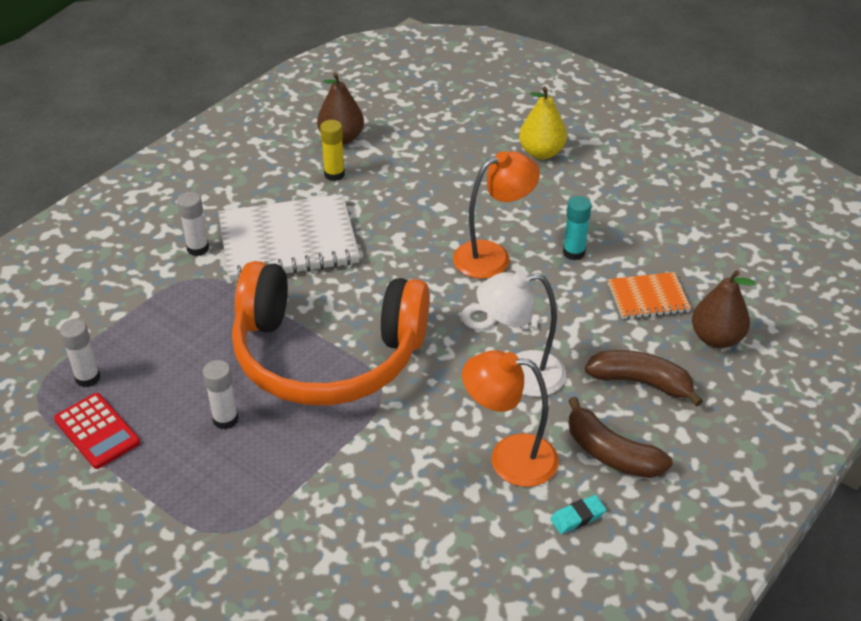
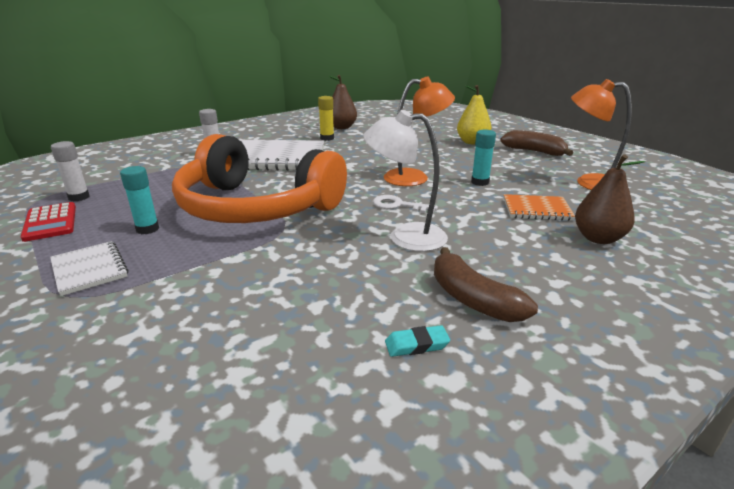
camera: 15 degrees right, 15 degrees down
(213, 494) = (89, 269): none -> white notebook
(225, 419) = (147, 229): white glue stick -> turquoise glue stick
(509, 458) = (367, 287): orange lamp -> orange lamp (589, 182)
(641, 382) = (517, 255): brown banana -> brown banana (534, 152)

